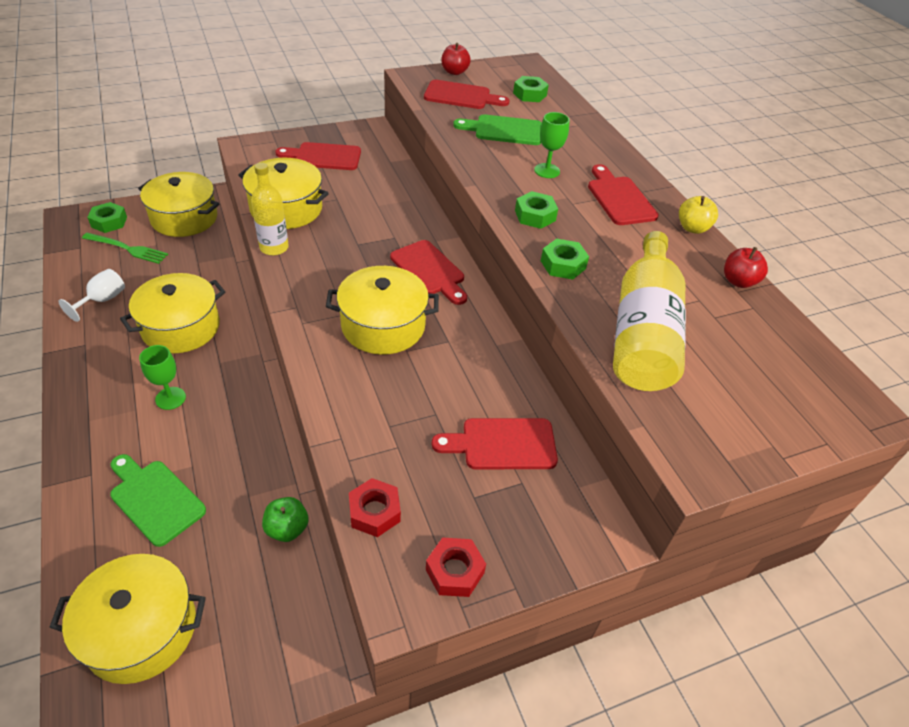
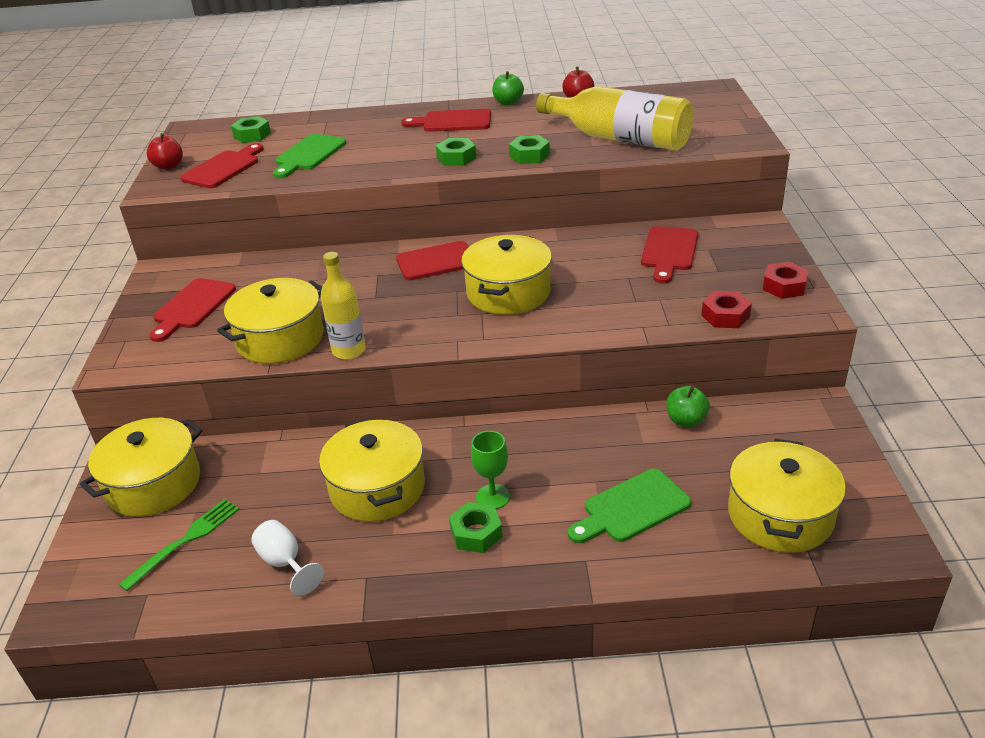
camera: 65 degrees left, 10 degrees down
(109, 222) = (105, 563): green nut -> green nut (476, 533)
(547, 171) = (391, 144): green goblet -> none
(692, 228) = (508, 102): yellow apple -> green apple

